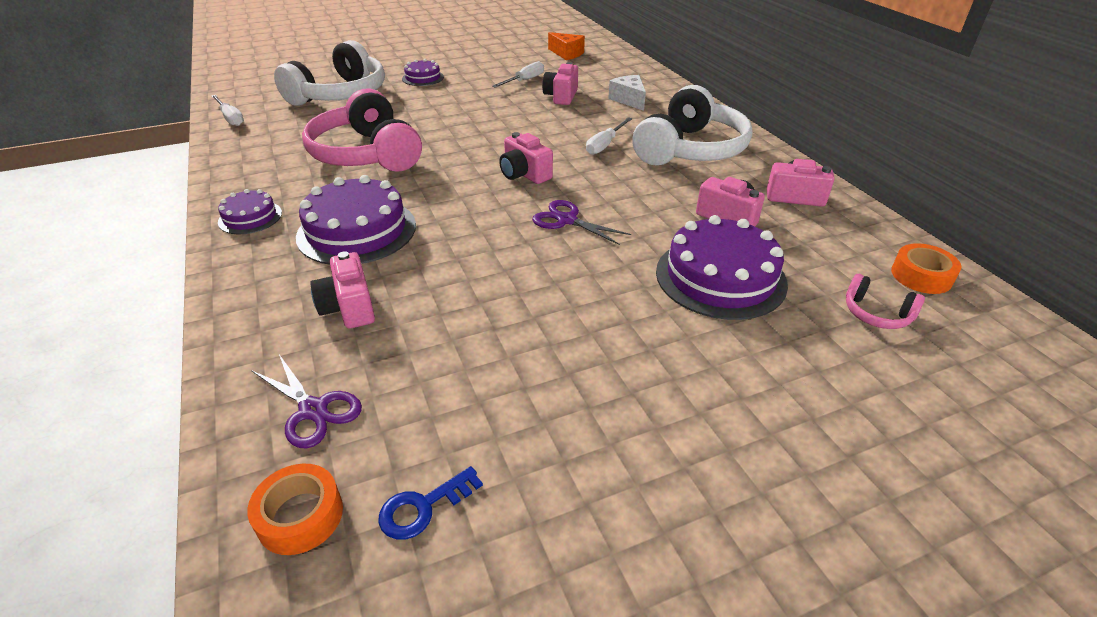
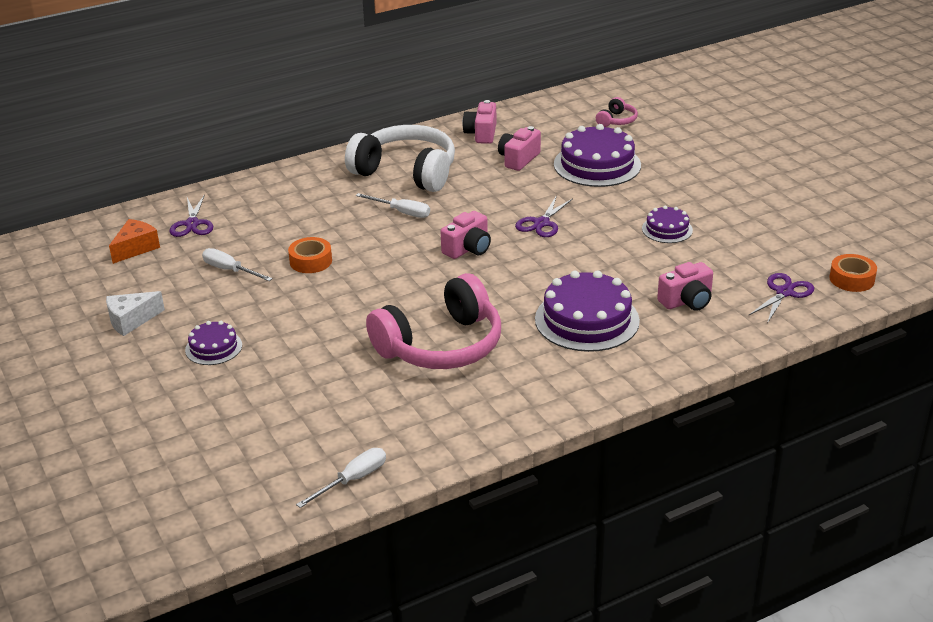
camera: 95 degrees left, 5 degrees down
(250, 217) = (583, 386): purple cake -> purple cake (667, 229)
(340, 95) = (271, 404): white headphones -> none
(423, 507) = (825, 245): blue key -> none
(561, 96) = (281, 243): pink camera -> none
(599, 68) = (192, 224): none -> purple scissors
(629, 100) = (292, 203): white cheese -> white cheese (131, 320)
(921, 276) = (572, 104): orange tape -> orange tape (311, 261)

